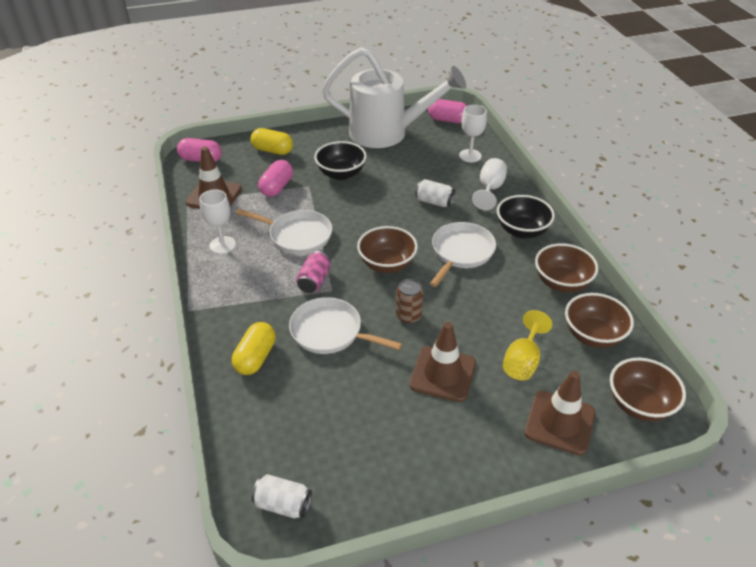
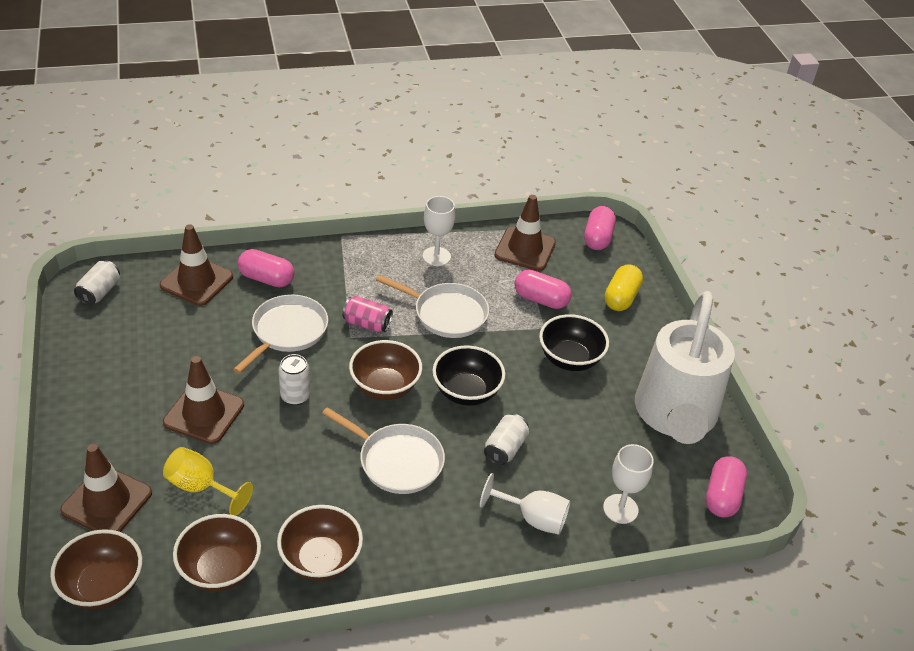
camera: 90 degrees right, 0 degrees up
(255, 357) = (266, 279): yellow capsule -> pink capsule
(261, 415) = (196, 281): none -> brown traffic cone
(297, 235) = (446, 314): white pan -> white pan turned 90 degrees counterclockwise
(408, 316) = (295, 396): brown can -> white can
(522, 231) = (433, 538): black bowl -> black bowl (466, 392)

